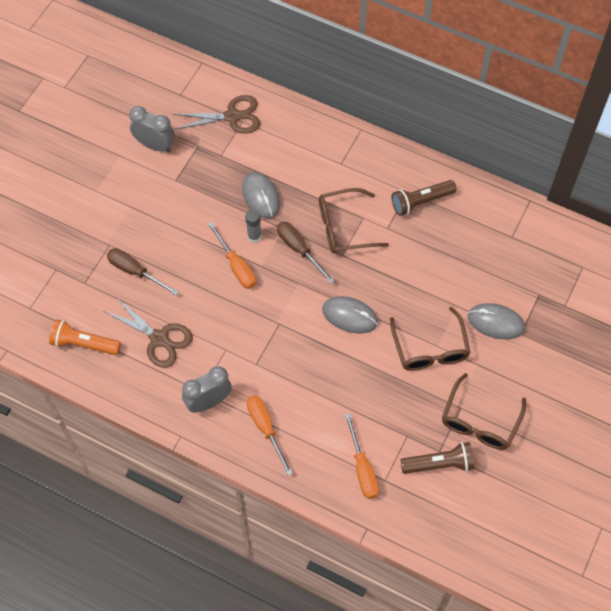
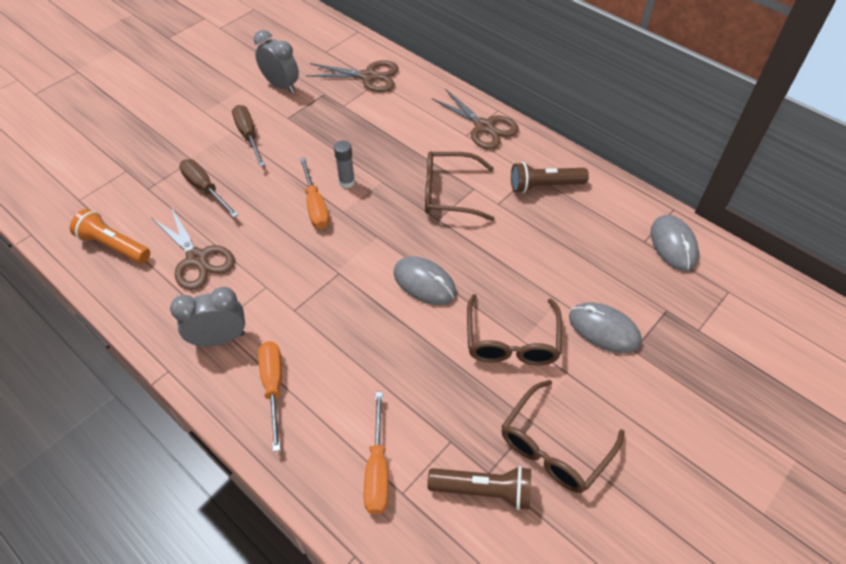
camera: 15 degrees right, 10 degrees down
(261, 196) = (369, 148): grey mouse -> grey mouse (673, 244)
(299, 250) = (391, 204): brown screwdriver -> brown screwdriver (248, 135)
(354, 151) = (484, 127): none -> brown scissors

